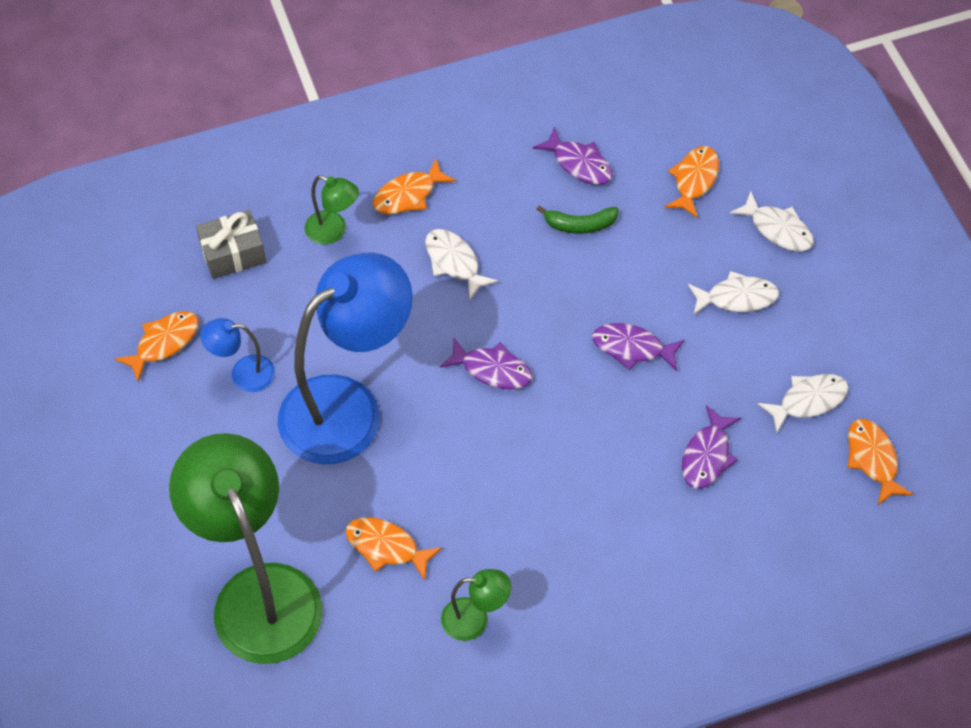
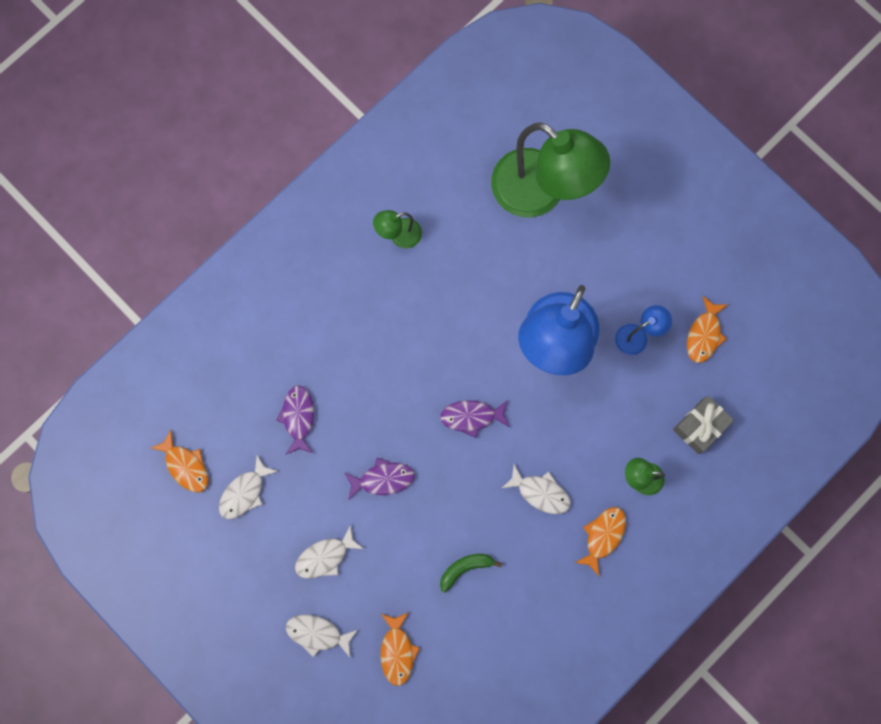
camera: 155 degrees right, 20 degrees up
(386, 547) = (477, 258): orange fish -> none
(579, 164) = (490, 625): purple fish -> none

